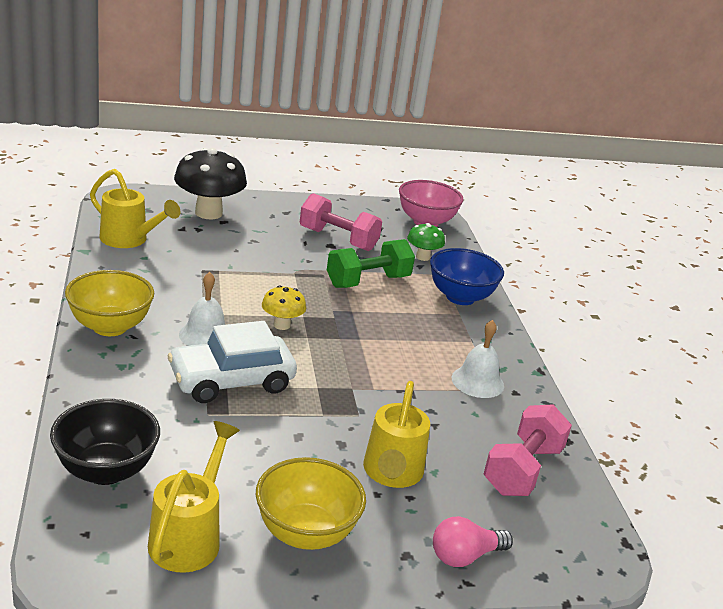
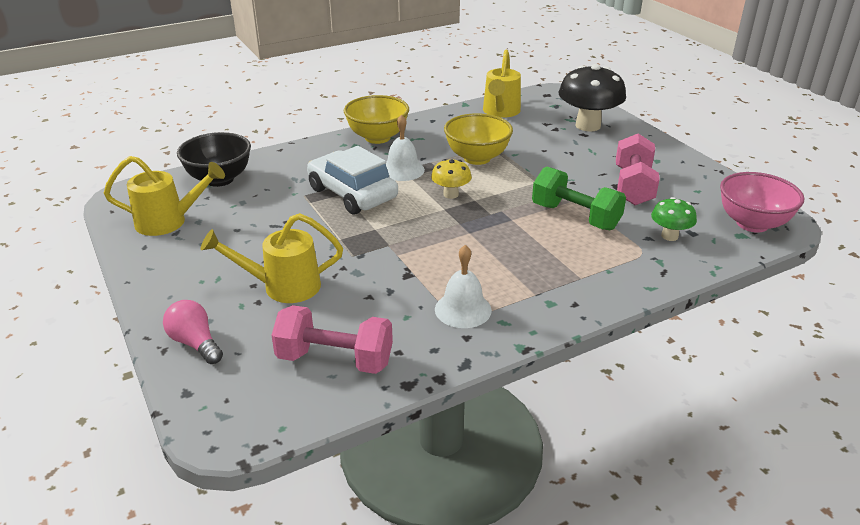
camera: 75 degrees right, 5 degrees up
(305, 533) = (191, 263): yellow bowl -> yellow bowl (477, 158)
(460, 297) = (616, 273): blue bowl -> none

